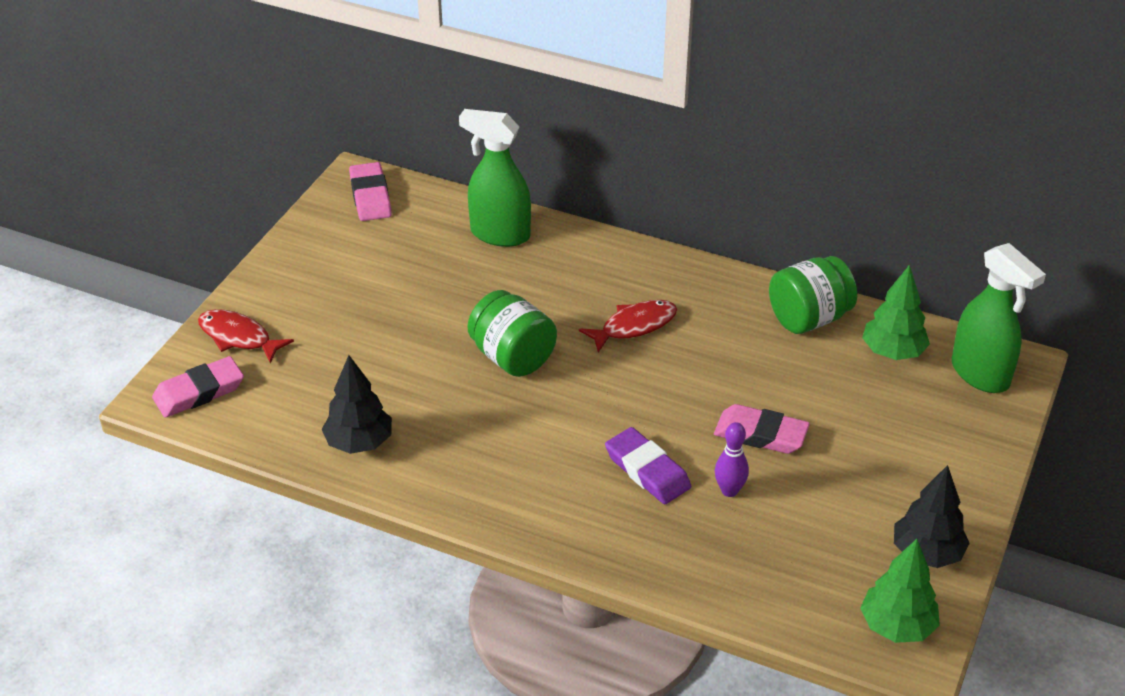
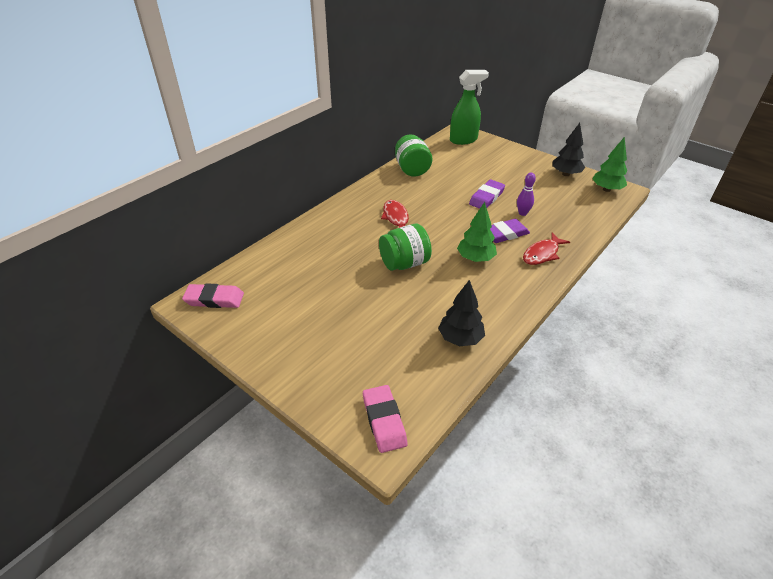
camera: 75 degrees left, 0 degrees up
(238, 337) = (331, 390): red fish -> red fish (542, 254)
(499, 234) = (291, 250): green spray bottle -> none
(760, 434) = (486, 197): pink eraser -> purple eraser
(892, 352) = (443, 155): green tree -> green tree (475, 259)

